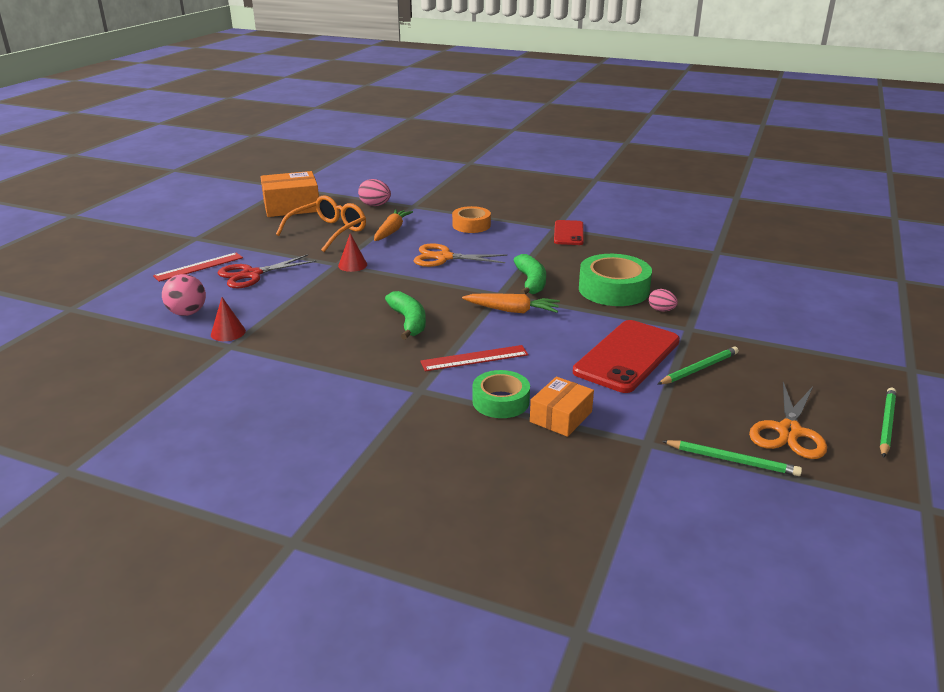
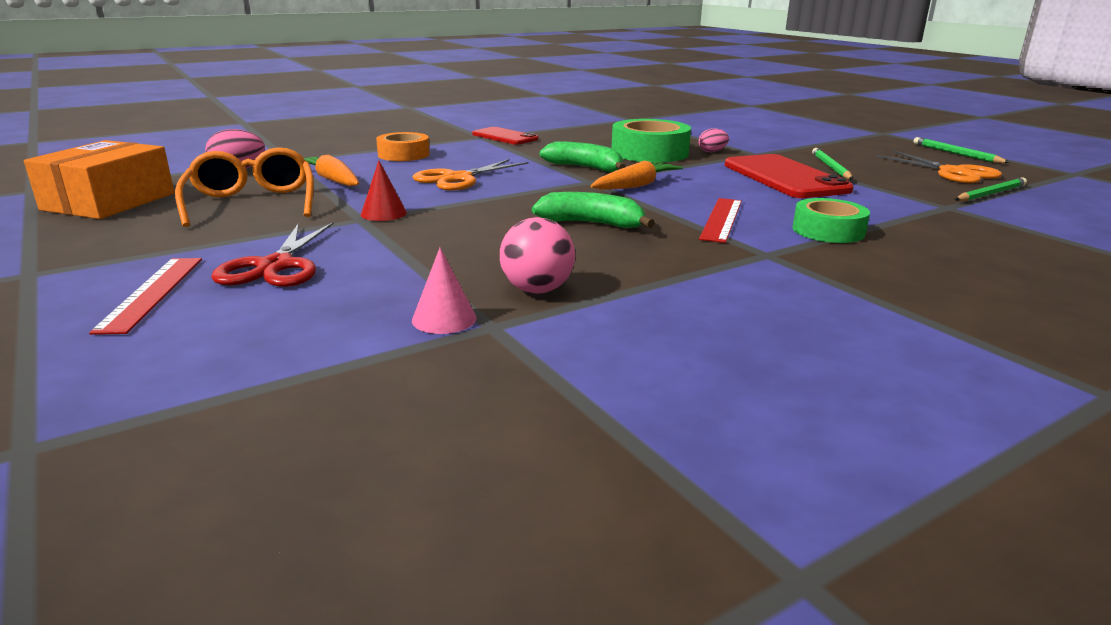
camera: 55 degrees left, 5 degrees down
(187, 313) = (311, 334): pink ball -> pink ball (537, 290)
(228, 332) = (444, 319): red cone -> pink cone
(560, 417) = (879, 219): orange box -> none

